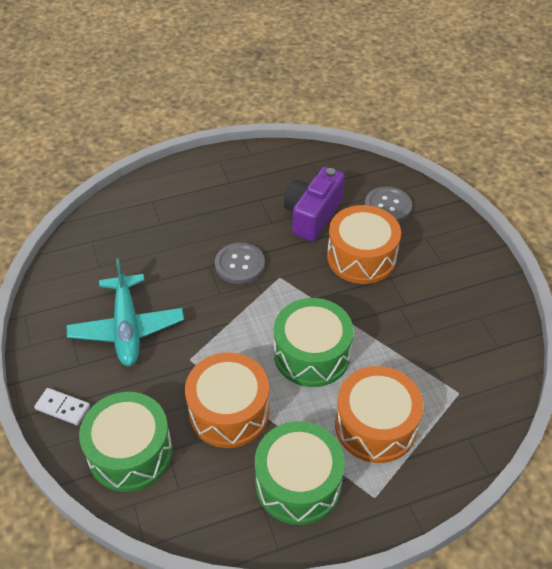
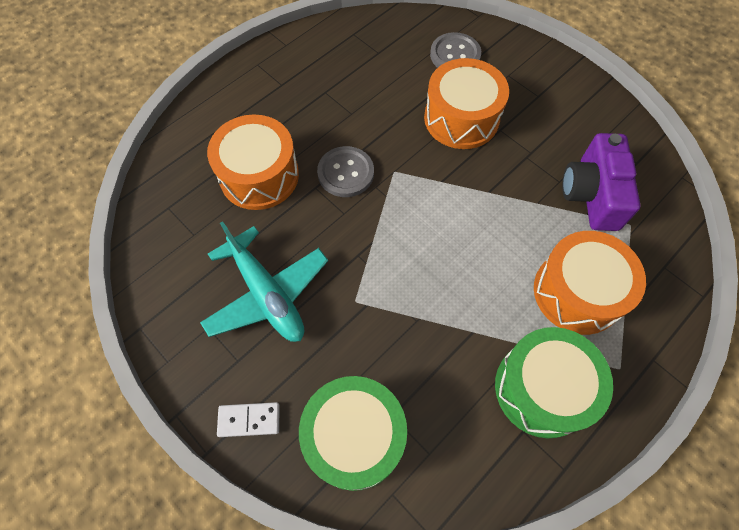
camera: 25 degrees left, 15 degrees up
(229, 411) = (429, 342): orange drum -> orange drum (259, 175)
(312, 215) = (388, 91): purple camera -> purple camera (591, 194)
(312, 354) = (474, 242): green drum -> none

